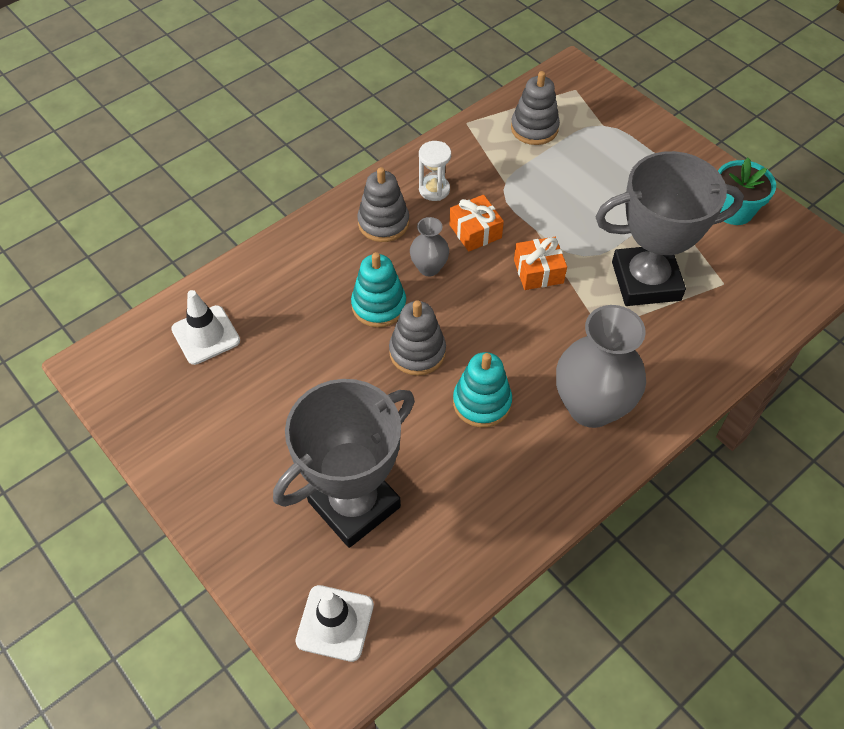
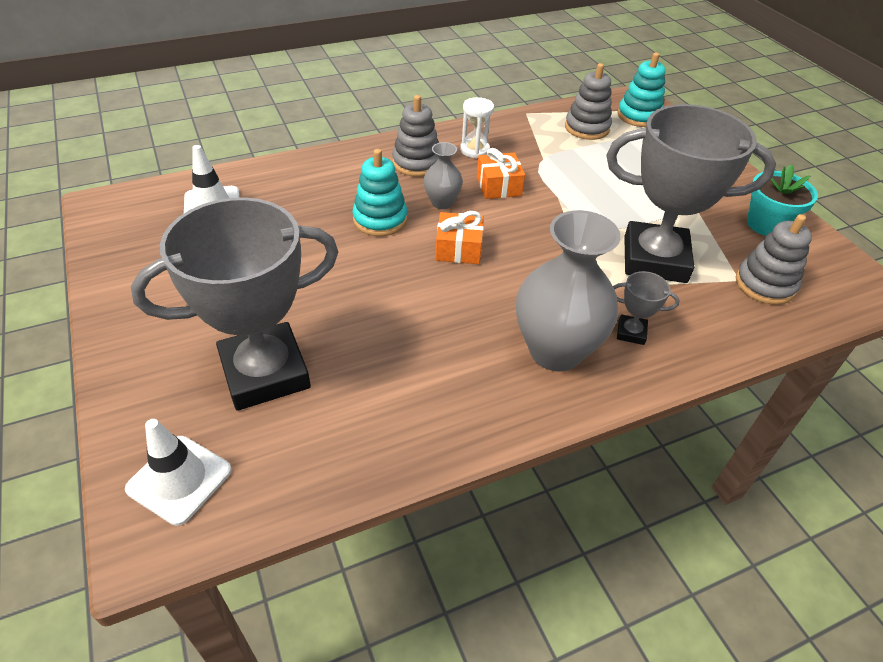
camera: 15 degrees right, 10 degrees down
(417, 352) = (397, 262): grey stacking toy -> grey stacking toy (765, 284)
(482, 402) = (441, 318): turquoise stacking toy -> turquoise stacking toy (639, 116)
(538, 271) = (546, 228): orange gift -> orange gift (458, 249)
(648, 368) = (631, 332): none -> grey trophy

